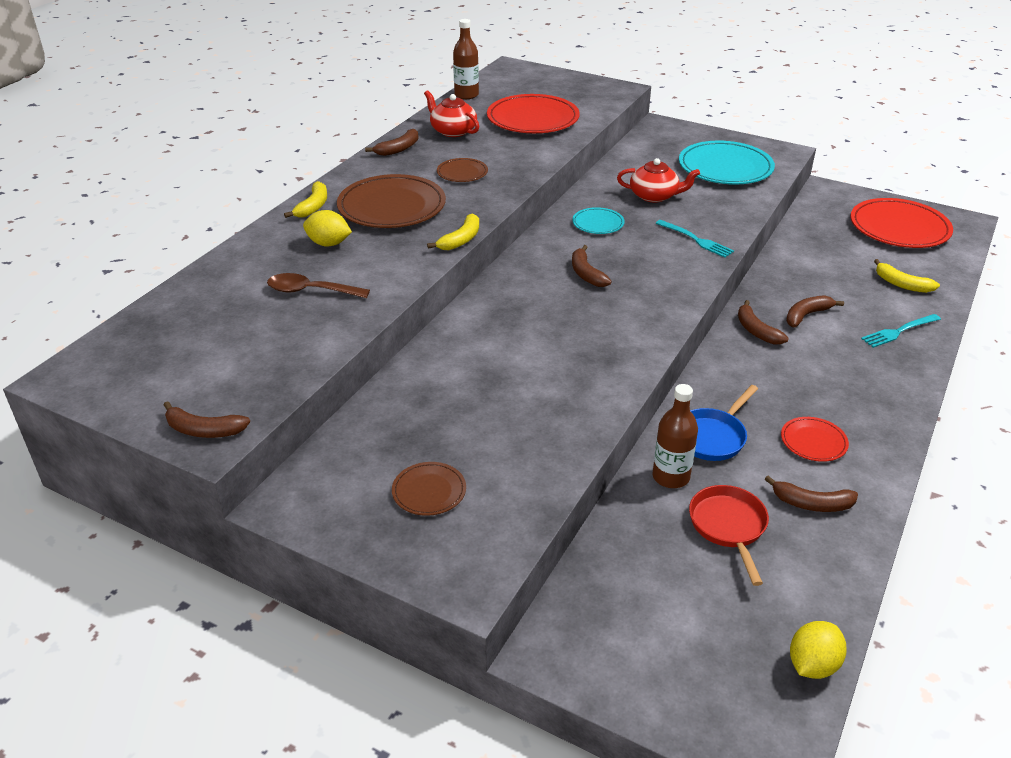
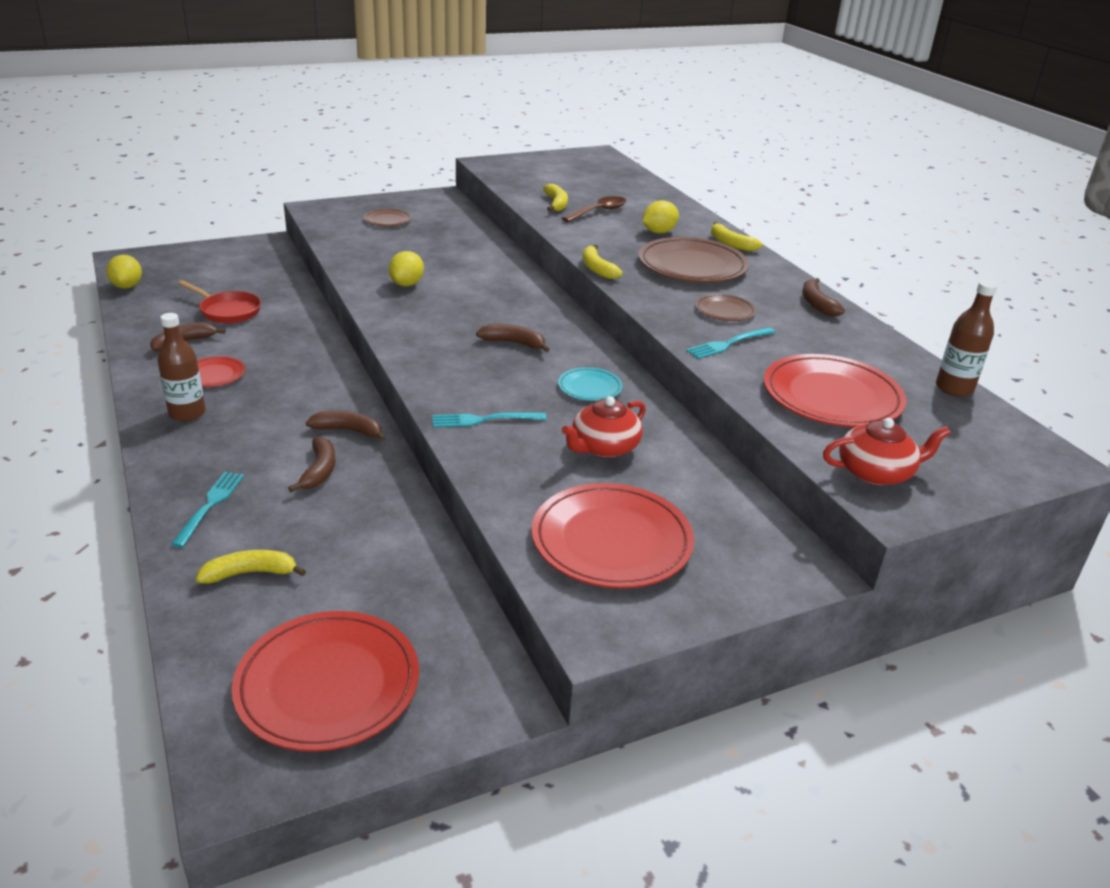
camera: 125 degrees right, 5 degrees down
(204, 430) = (499, 163): brown banana -> none
(318, 323) = (556, 204): none -> yellow banana
(453, 131) = (839, 342): red teapot -> red teapot (876, 472)
(513, 158) = (729, 344): none -> turquoise fork
(569, 375) = (406, 284): none -> yellow lemon
(670, 477) = (291, 315): brown bottle -> brown bottle (187, 413)
(712, 437) = (291, 344): blue pan -> none
(725, 167) = (611, 541): turquoise plate -> red plate

